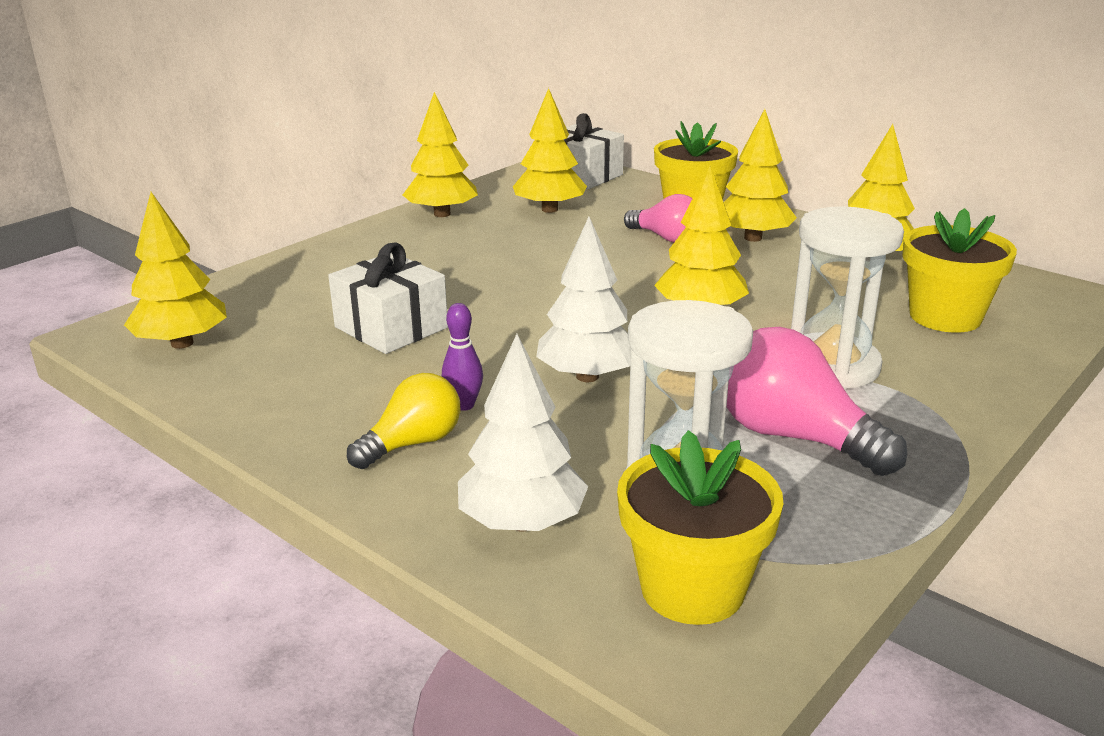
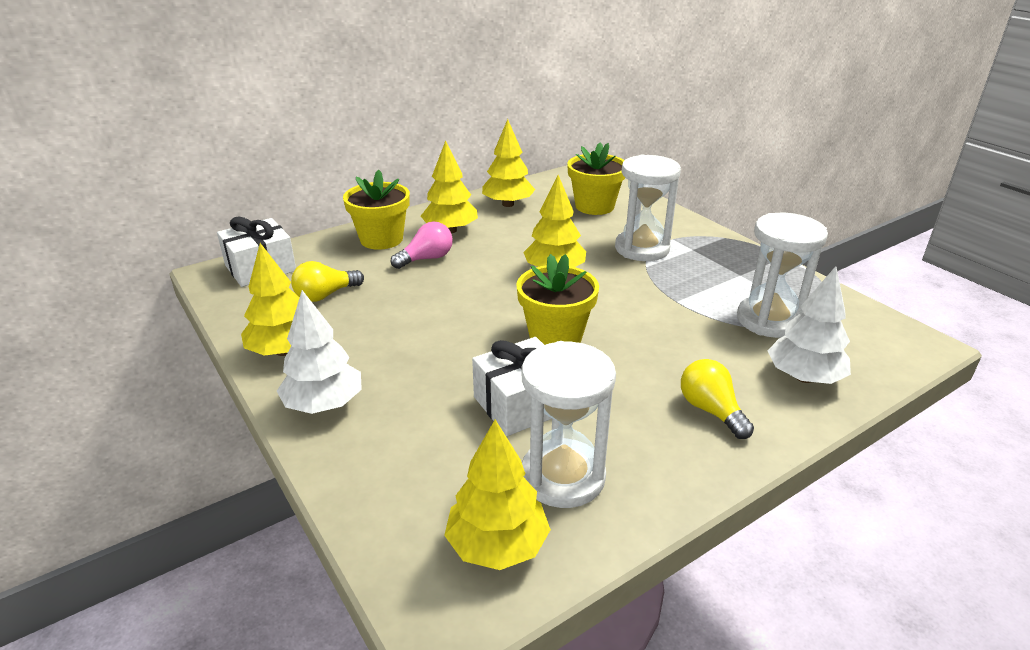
camera: 75 degrees left, 5 degrees up
(276, 362) = (562, 476): none -> white hourglass
(464, 405) = (661, 382): purple bowling pin -> none
(549, 209) = (325, 295): yellow tree -> yellow light bulb
(587, 376) = (632, 327): white tree -> white tree (324, 404)
(692, 588) = (857, 334): yellow flower pot -> yellow flower pot (555, 336)
(794, 437) = (717, 276): pink light bulb -> none

